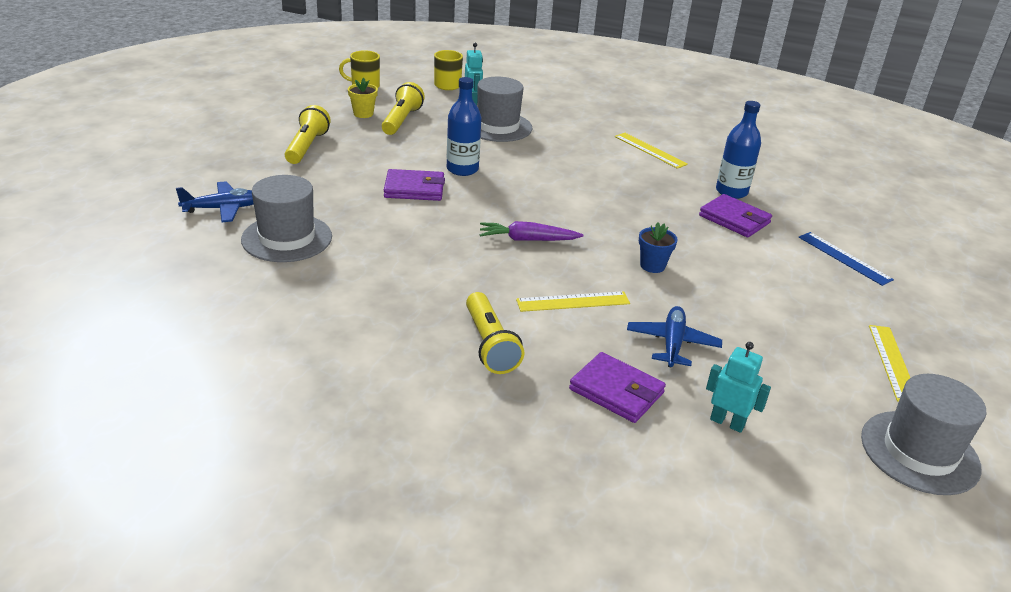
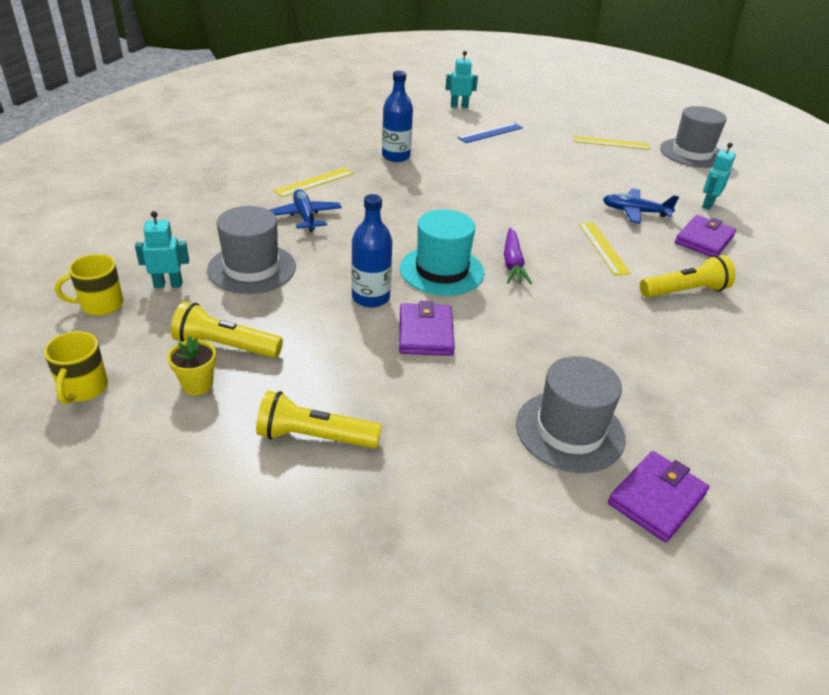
camera: 90 degrees left, 5 degrees up
(223, 208) = (518, 504): blue plane -> blue plane (305, 216)
(508, 202) = (441, 270): none -> turquoise hat
(652, 266) = (532, 207): blue flower pot -> none
(734, 219) = (444, 162): purple wallet -> purple wallet (656, 499)
(914, 242) = (459, 106): none -> turquoise robot

